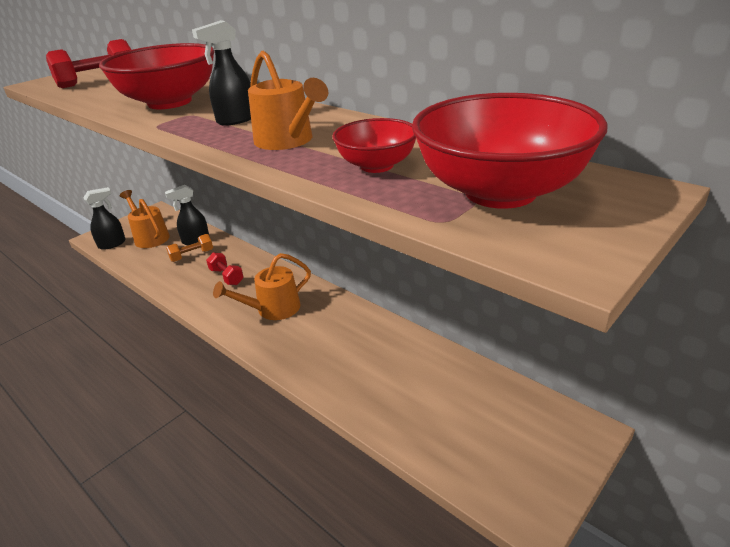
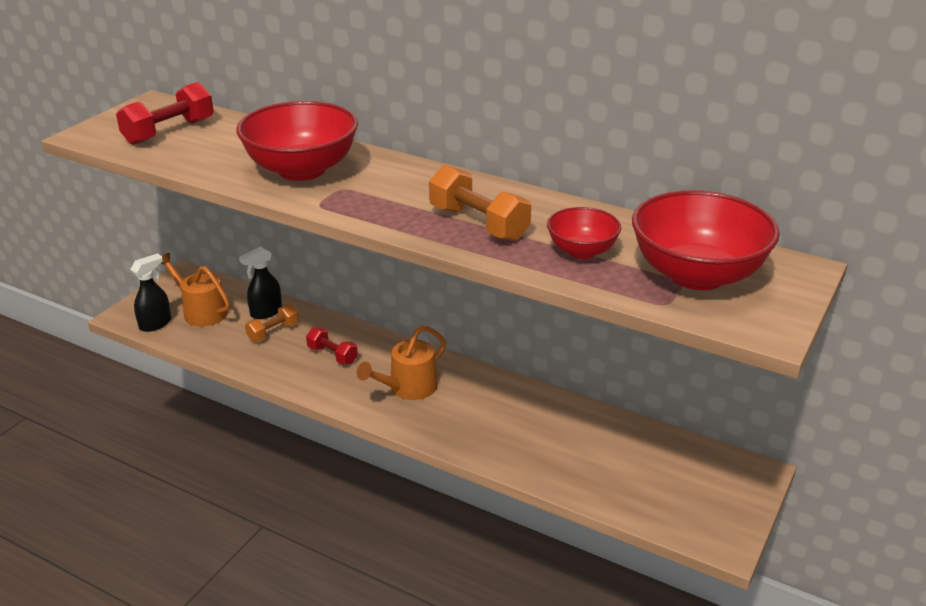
camera: 15 degrees left, 0 degrees up
(236, 120) = (402, 196): black spray bottle -> none
(287, 141) = (478, 223): orange watering can -> orange dumbbell

